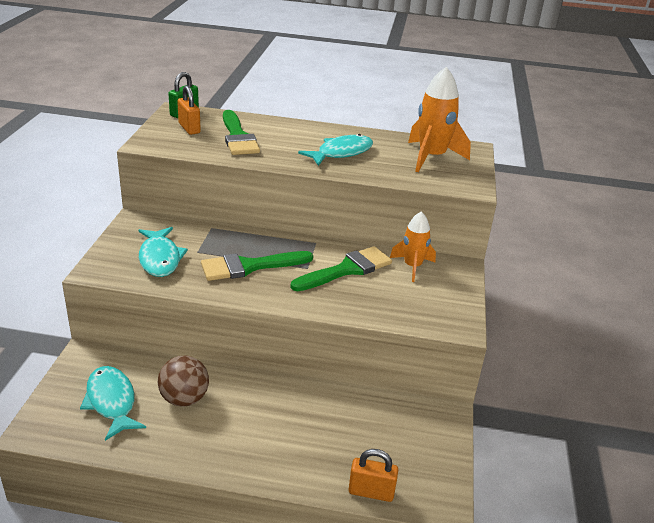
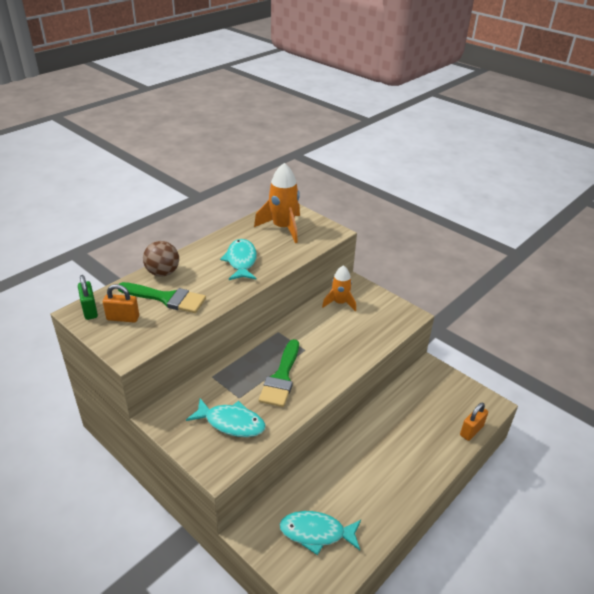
camera: 55 degrees left, 5 degrees up
(184, 399) = (340, 487): brown ball -> brown ball (163, 273)
(347, 269) = (321, 332): green brush -> none

